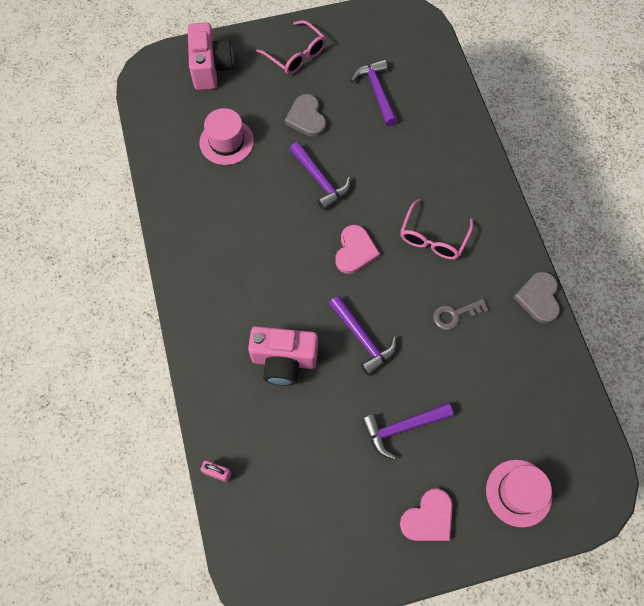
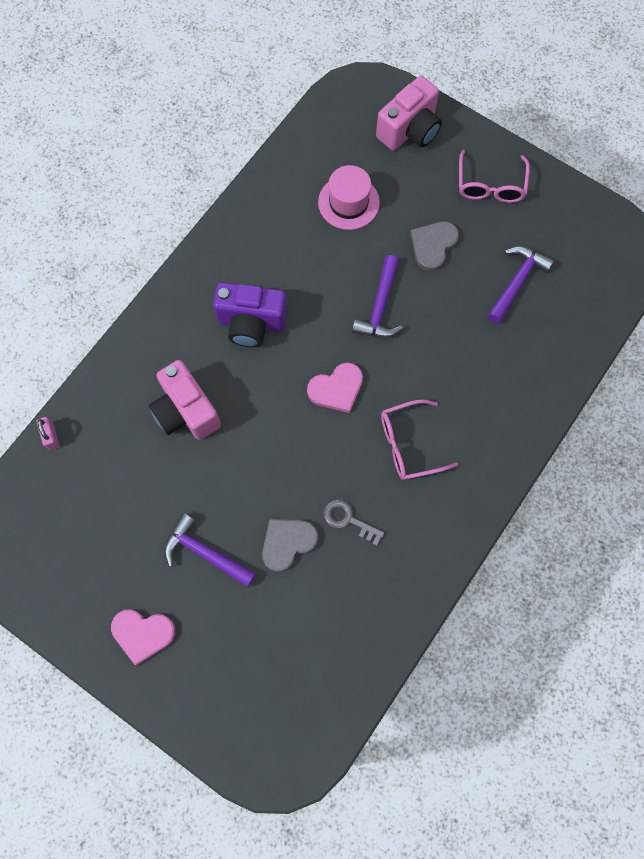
camera: 50 degrees right, 5 degrees up
(257, 268) = (251, 323): none -> purple camera
(363, 339) = (259, 459): purple hammer -> none
(518, 493) = (225, 696): pink hat -> none
(538, 298) = (429, 582): grey heart -> grey heart (287, 543)

